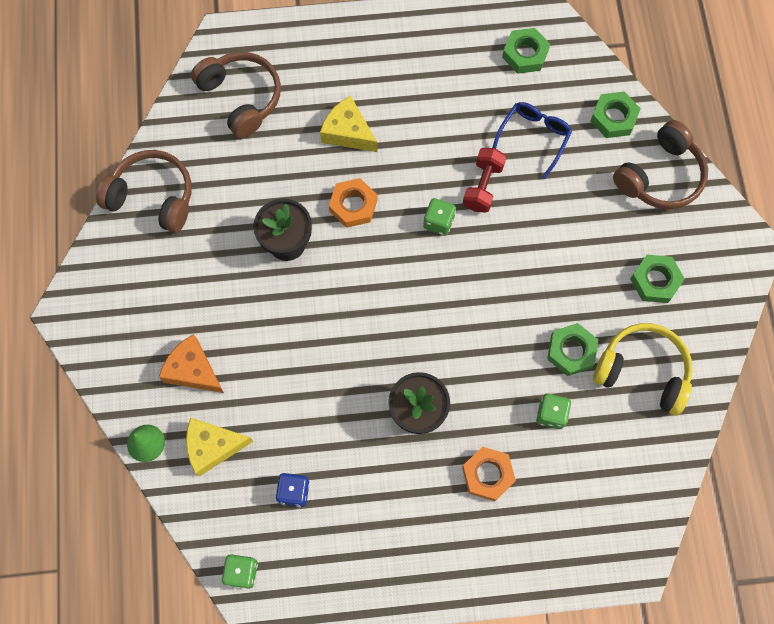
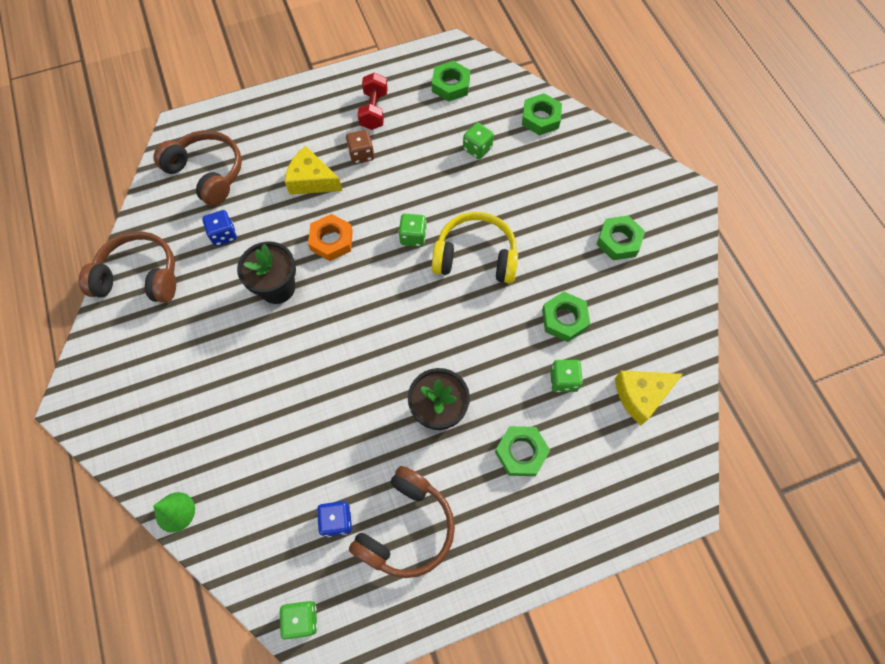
camera: 15 degrees left, 5 degrees down
(193, 370) = (210, 427): orange cheese -> none
(213, 447) = (245, 497): yellow cheese -> yellow cheese (641, 395)
(244, 172) = (223, 235): none -> blue dice
(407, 115) = (361, 154): none -> brown dice
(482, 186) = (444, 198): red dumbbell -> red dumbbell (374, 110)
(487, 475) = (521, 452): orange nut -> green nut
(533, 137) = (477, 148): blue glasses -> green dice
(642, 371) = (633, 321): yellow headphones -> yellow headphones (475, 256)
(660, 176) = (594, 155): brown headphones -> brown headphones (406, 528)

